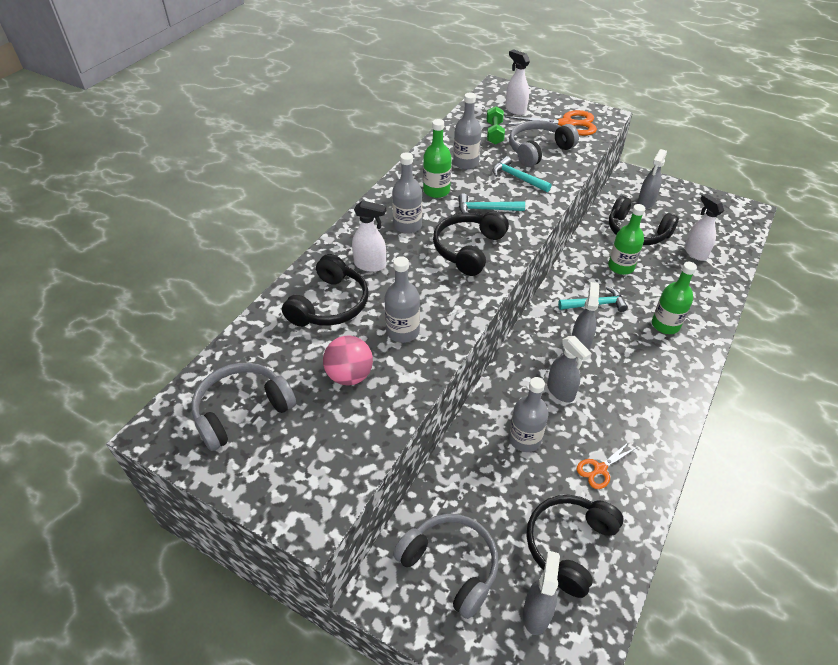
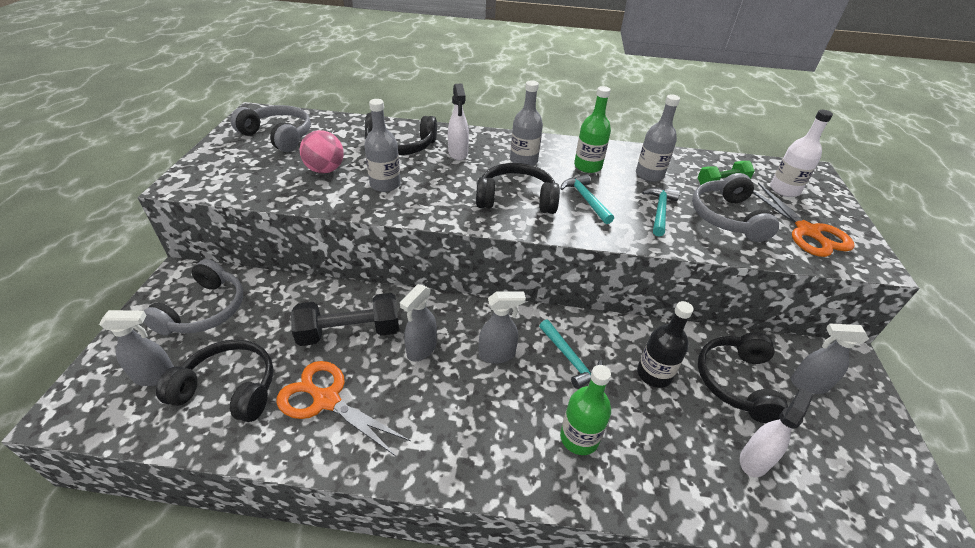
camera: 65 degrees right, 5 degrees down
(515, 110) = (784, 190): white spray bottle -> white bottle
(524, 439) = (349, 332): grey bottle -> black dumbbell
(538, 150) = (727, 217): grey headphones -> grey headphones turned 120 degrees counterclockwise
(600, 469) = (326, 400): orange scissors -> orange scissors, size x1.80
(621, 267) = (654, 374): green bottle -> black bottle

